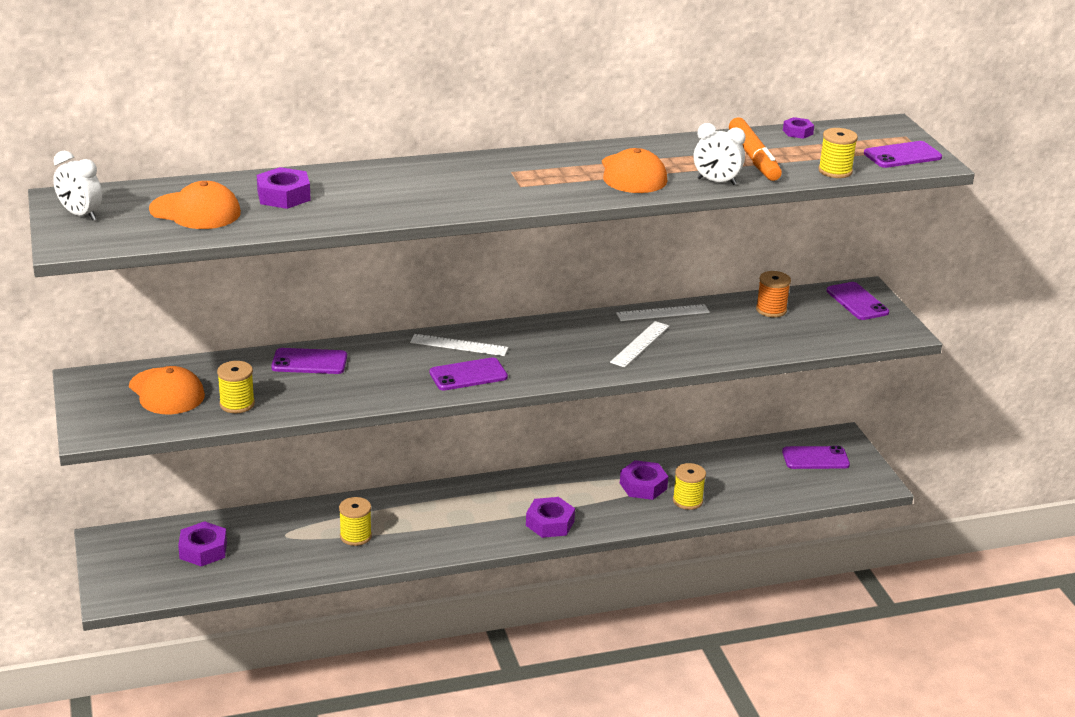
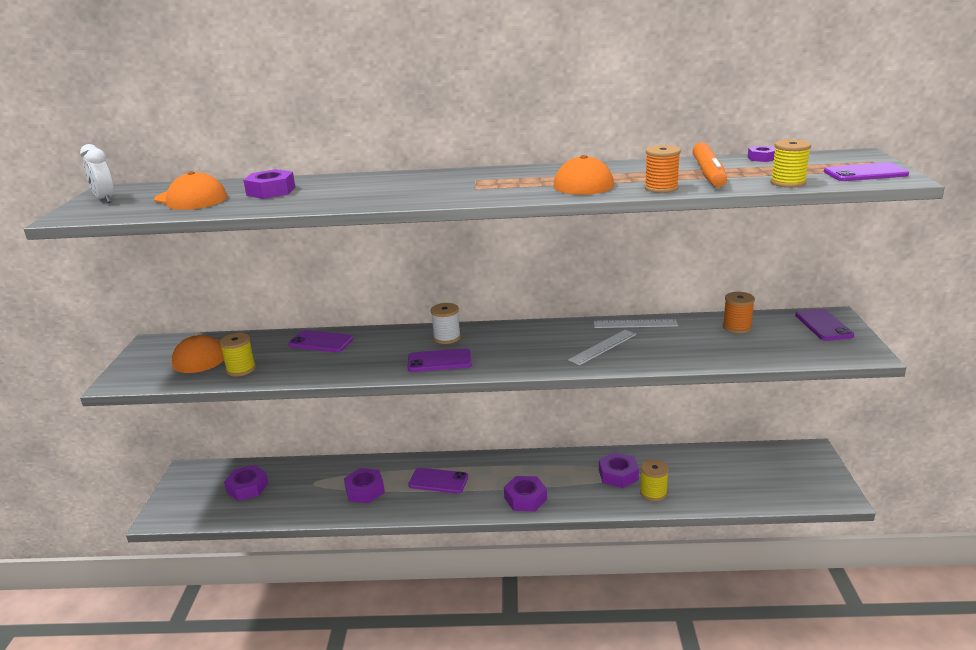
camera: 20 degrees right, 5 degrees down
(355, 536) = (365, 490): yellow spool -> purple nut
(459, 345) = (447, 338): white ruler -> white spool
(716, 181) = (661, 188): white clock -> orange spool
(815, 458) = (783, 467): purple phone -> purple phone (438, 481)

